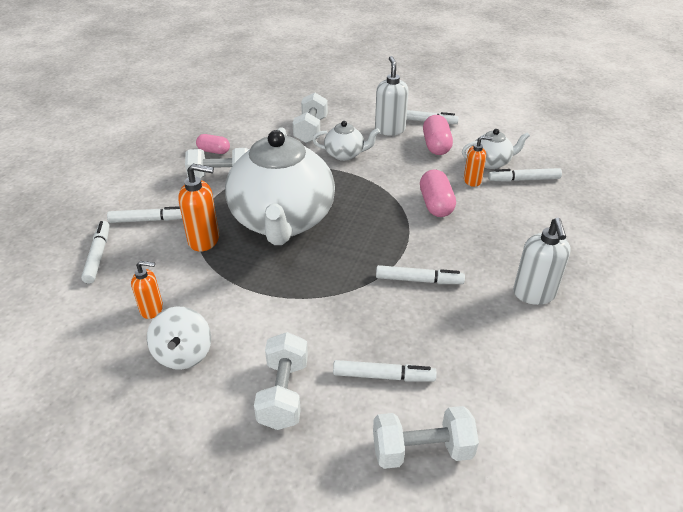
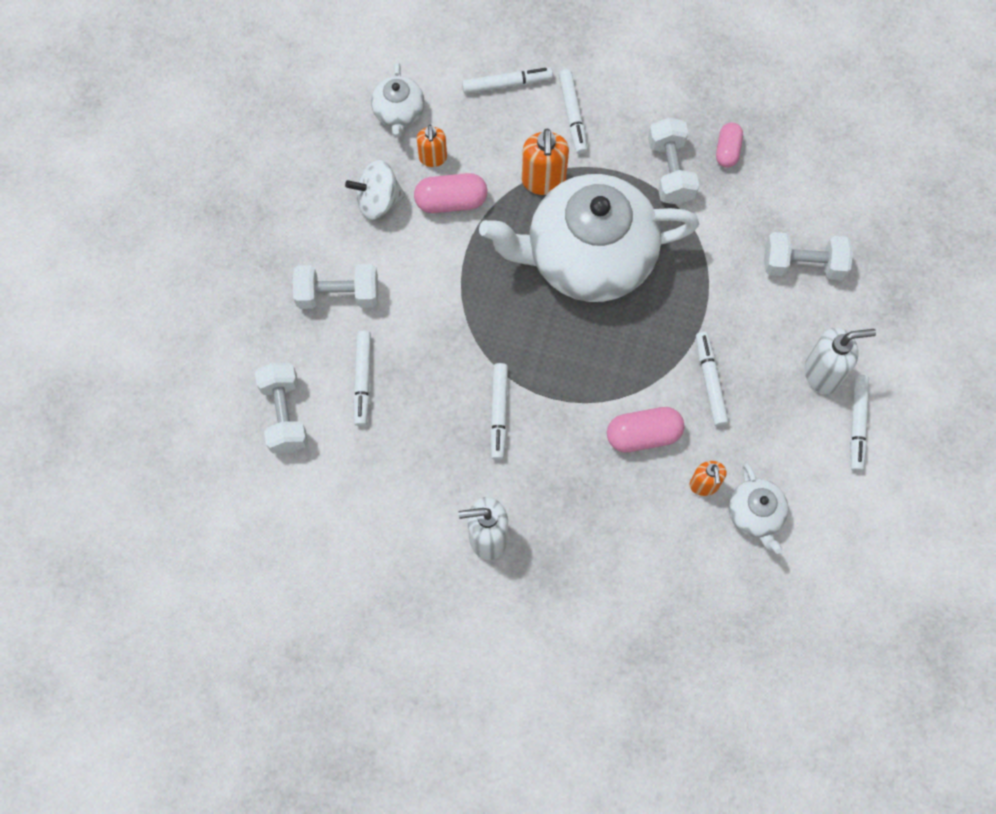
camera: 85 degrees right, 30 degrees up
(345, 154) = (745, 316): white teapot -> white teapot (399, 113)
(436, 145) = (788, 439): pink capsule -> pink capsule (451, 201)
(523, 180) = (717, 555): white marker -> white marker (710, 381)

